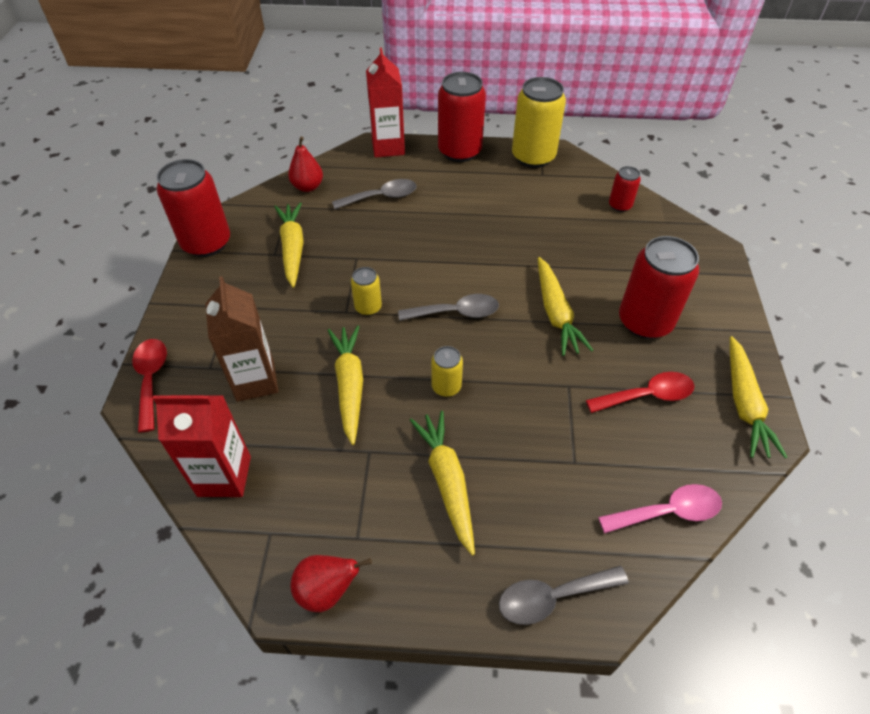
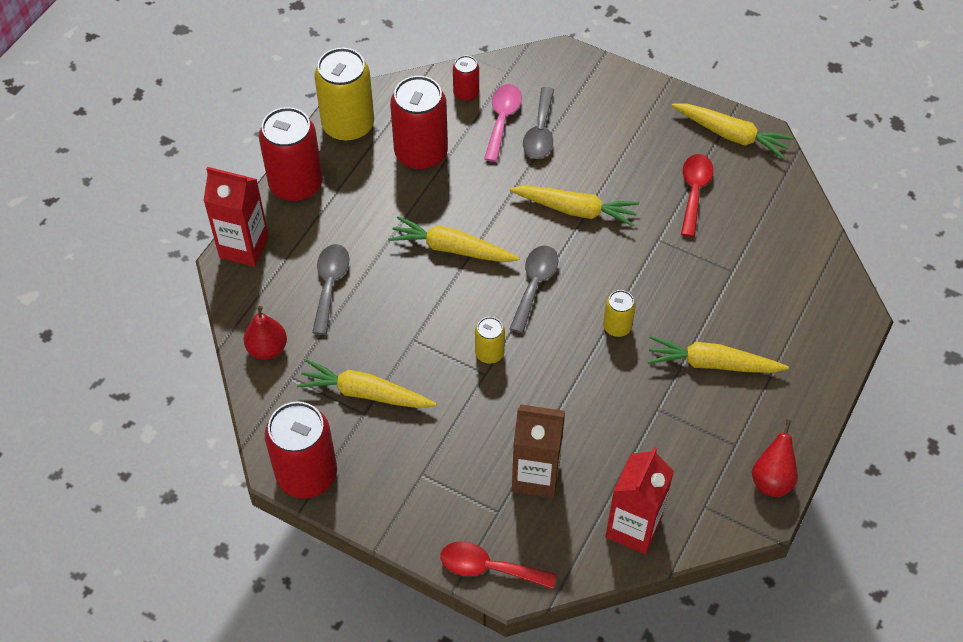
camera: 65 degrees left, 5 degrees up
(349, 385) = (579, 400): yellow carrot -> yellow carrot (451, 248)
(552, 597) = (834, 336): grey spoon -> grey spoon (540, 132)
(645, 322) = (618, 152): red can -> red can (421, 153)
(668, 512) = (799, 234): pink spoon -> pink spoon (502, 119)

